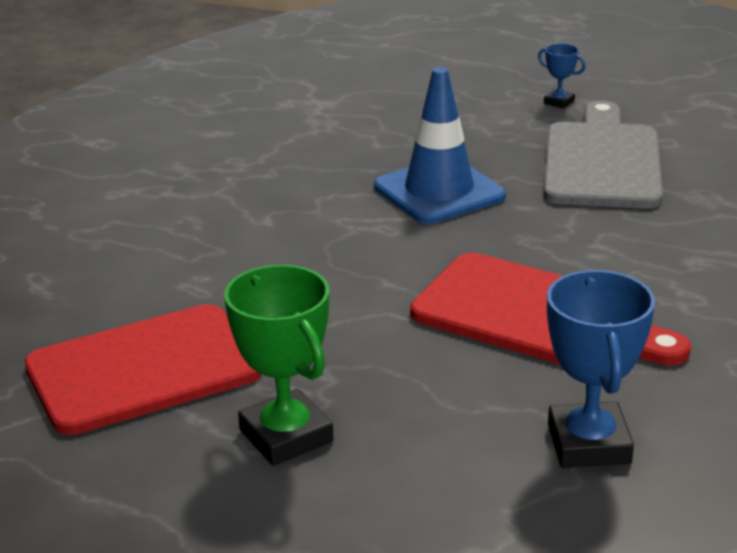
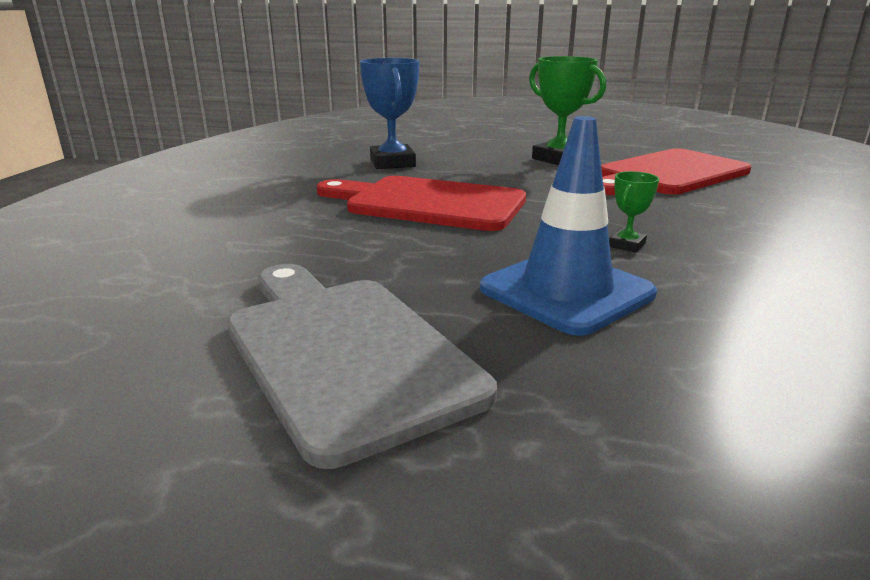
camera: 170 degrees right, 5 degrees down
(351, 233) = (626, 245): none -> green trophy
(559, 102) = (417, 533): blue trophy -> none
(602, 162) = (344, 351): grey cutting board -> grey cutting board turned 150 degrees clockwise

